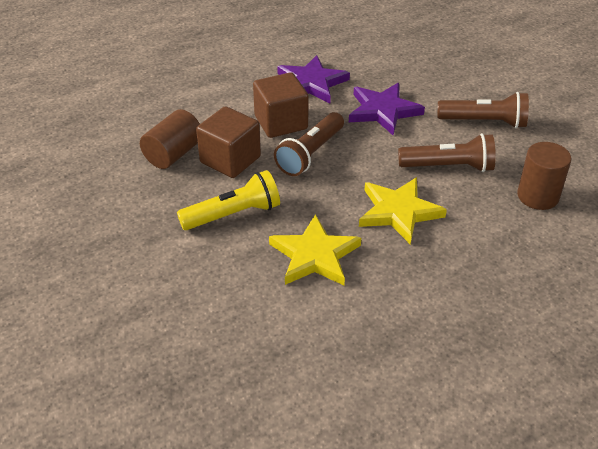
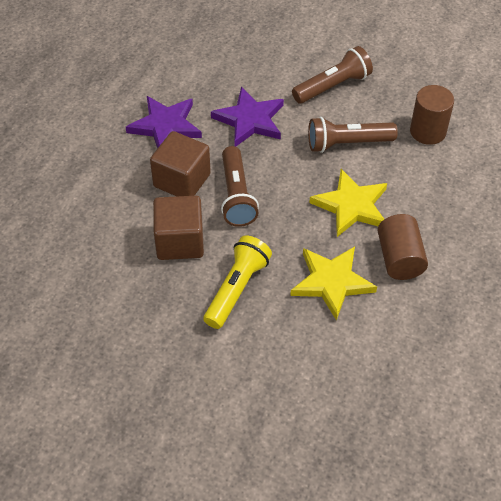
camera: 40 degrees left, 10 degrees up
(173, 154) = (127, 266): brown cylinder -> brown cylinder (399, 258)
(449, 167) = (347, 143): brown flashlight -> brown flashlight turned 150 degrees counterclockwise

